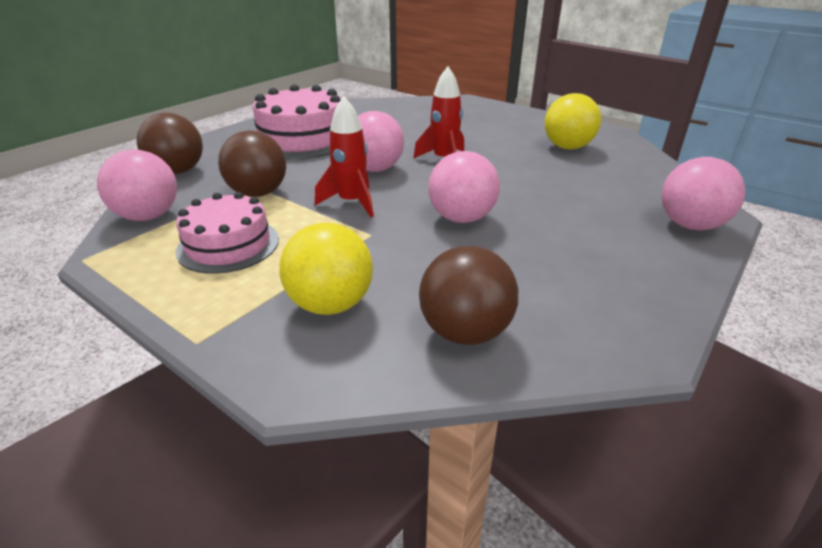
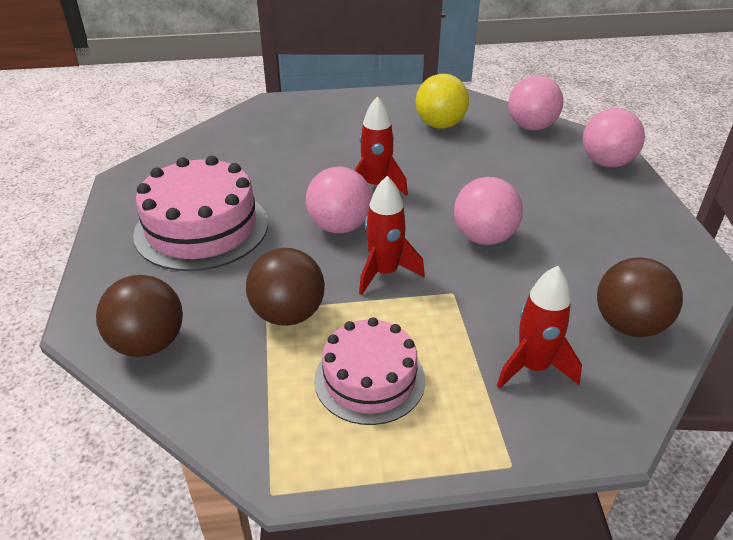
camera: 45 degrees left, 5 degrees up
(148, 216) = (234, 409): pink ball -> pink ball (531, 127)
(330, 304) = (533, 367): yellow ball -> red rocket

